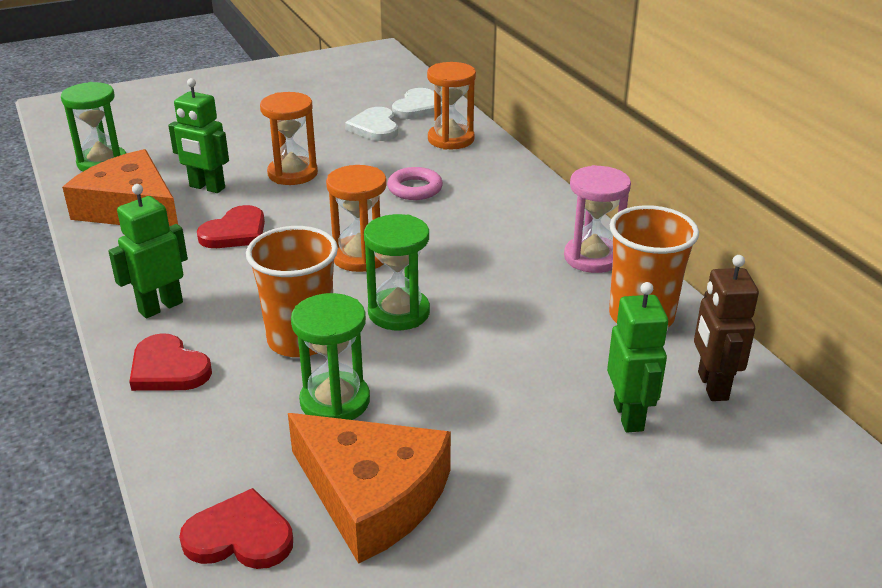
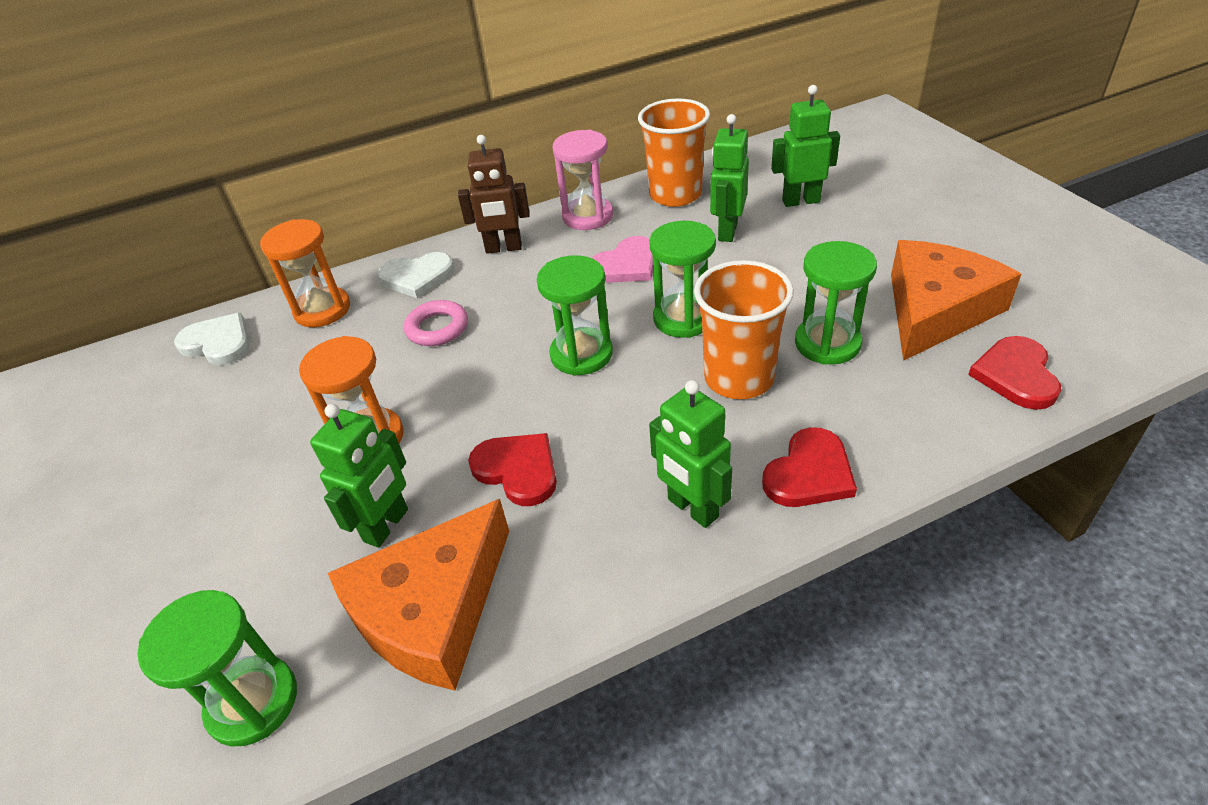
camera: 85 degrees left, 10 degrees up
(360, 256) = (581, 354): orange hourglass -> green hourglass
(375, 127) = (261, 375): white heart -> white heart (417, 277)
(496, 281) = (626, 265): none -> pink heart
(557, 350) = (727, 231): none -> green robot
(712, 386) = (757, 170): brown robot -> brown robot (503, 248)

